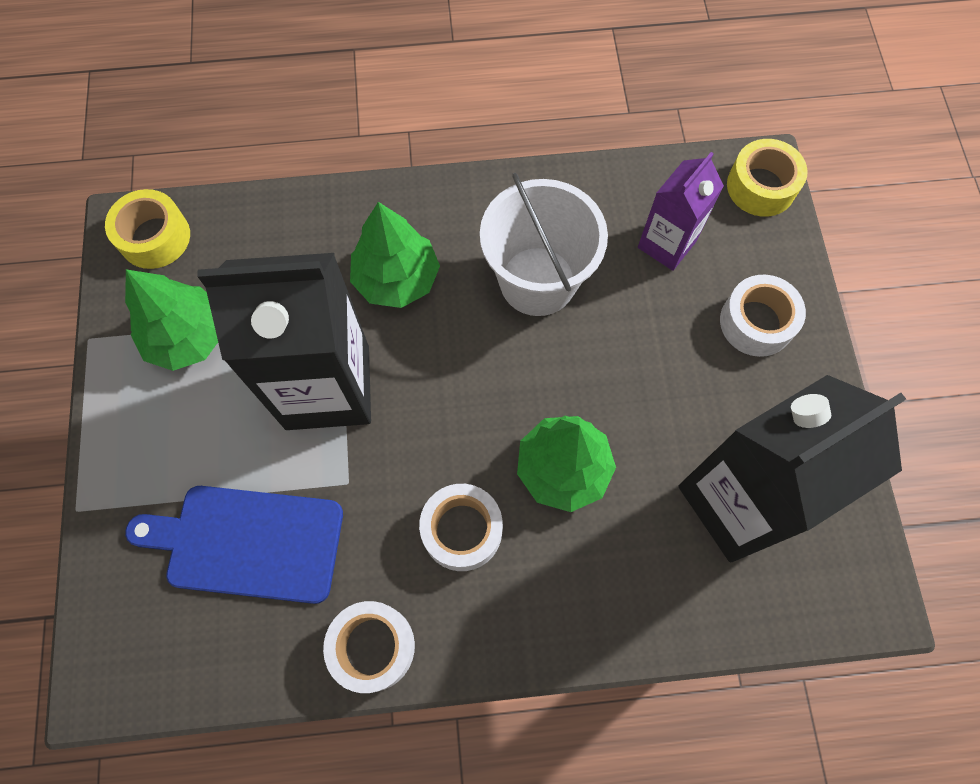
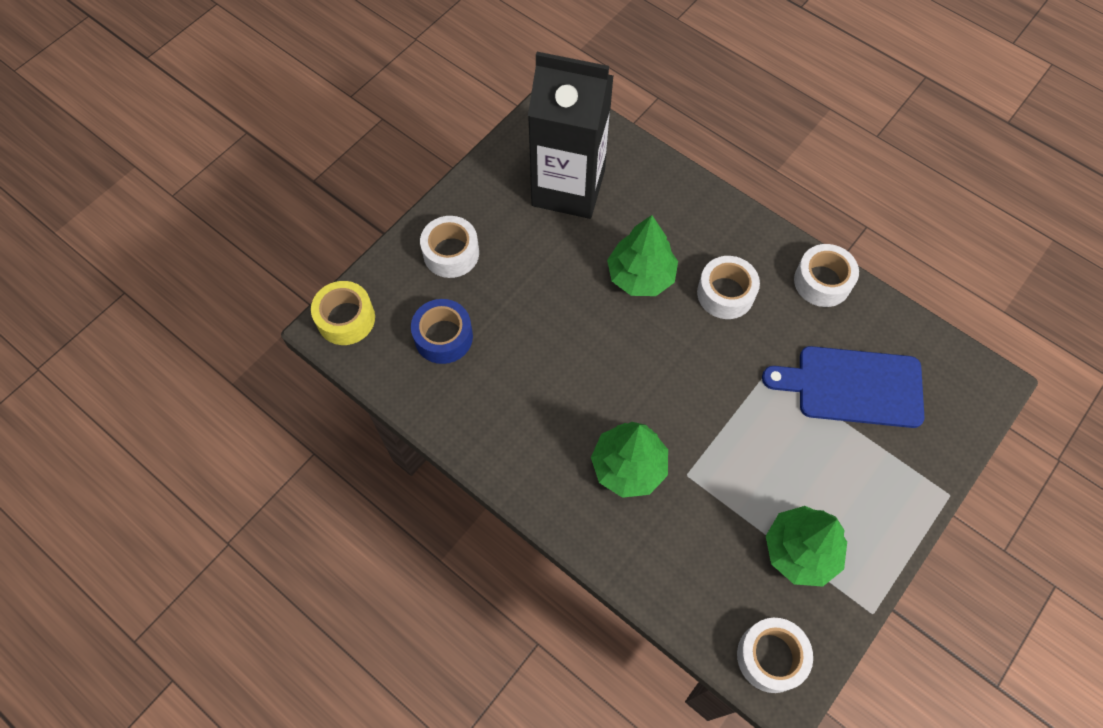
camera: 135 degrees left, 5 degrees down
(155, 237) = (771, 657): yellow tape -> white tape
(248, 543) = (853, 387): blue cutting board -> blue cutting board turned 135 degrees clockwise
(327, 387) = (734, 435): black carton -> none
(537, 281) = (543, 385): white bucket -> none
(666, 244) = (443, 337): purple carton -> blue tape

